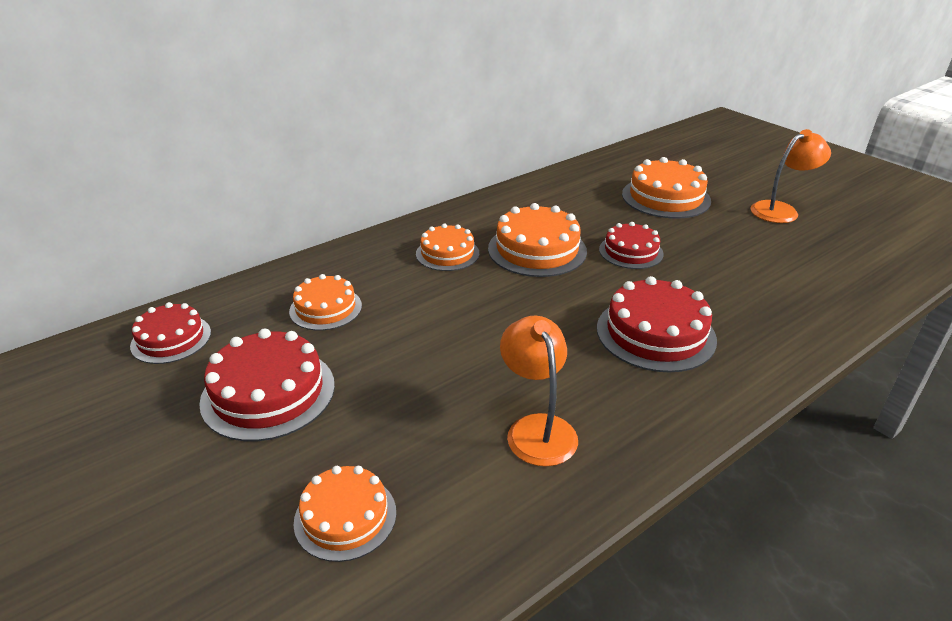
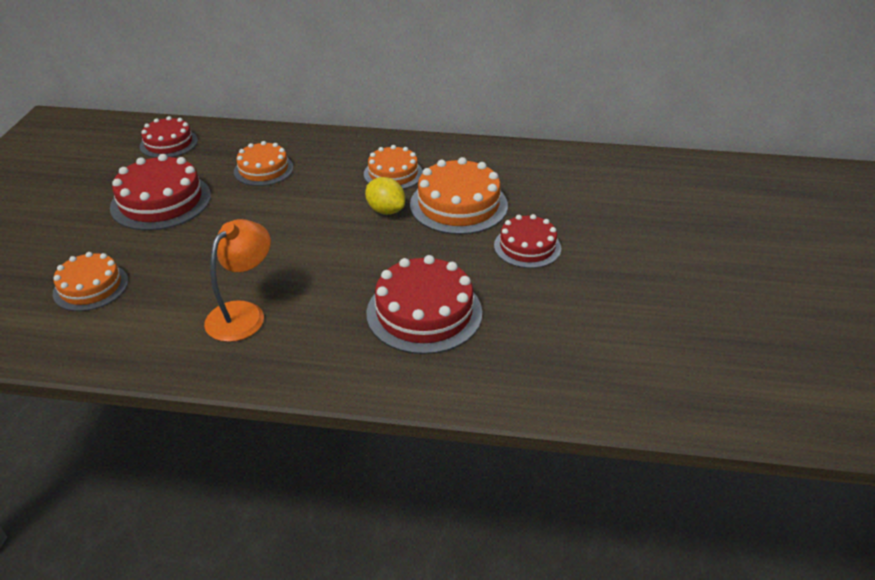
camera: 45 degrees right, 5 degrees up
(493, 282) = (385, 210): none -> yellow lemon
(665, 197) = (653, 221): orange cake -> none
(781, 210) = (751, 293): orange lamp -> none

